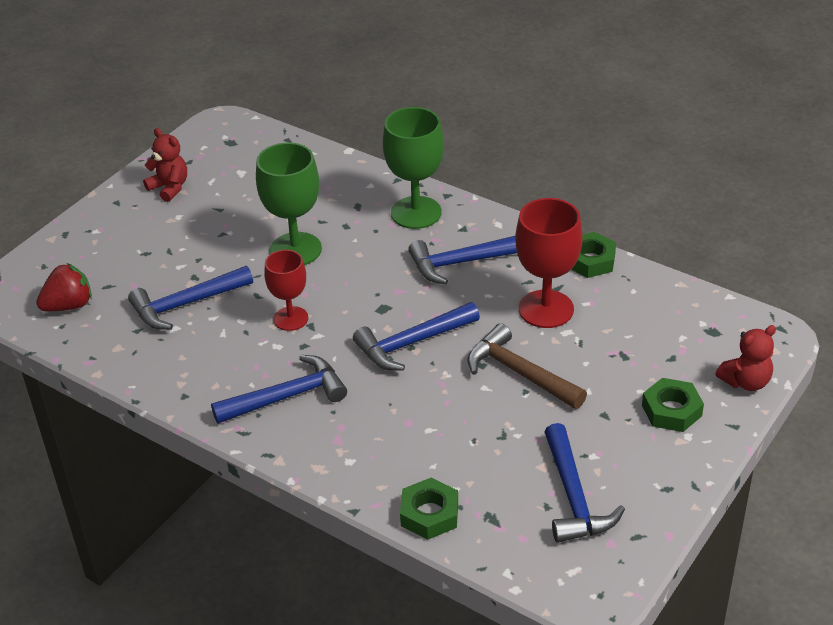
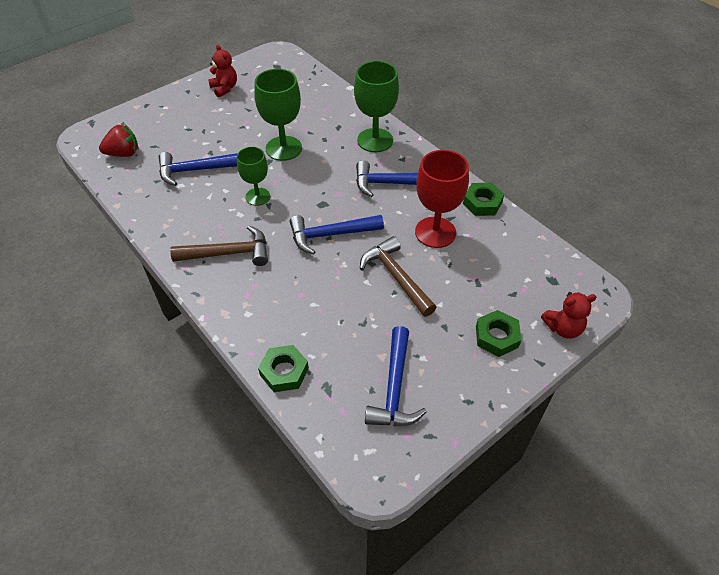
camera: 15 degrees right, 10 degrees up
(286, 397) = (228, 253): blue hammer -> brown hammer
(291, 318) = (257, 196): red goblet -> green goblet

